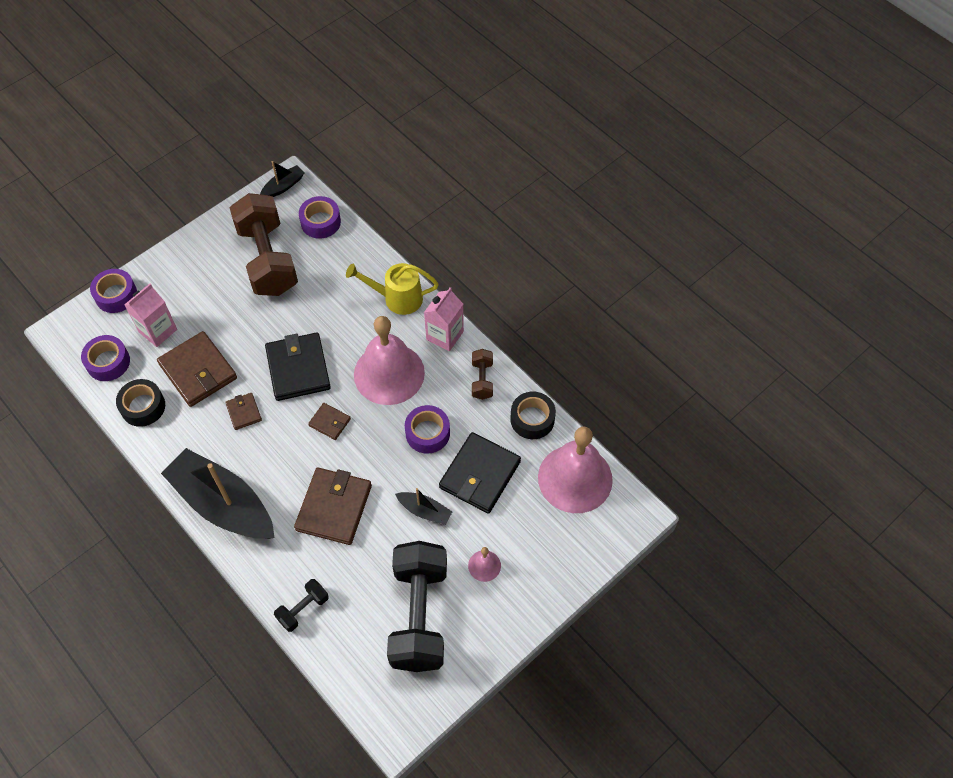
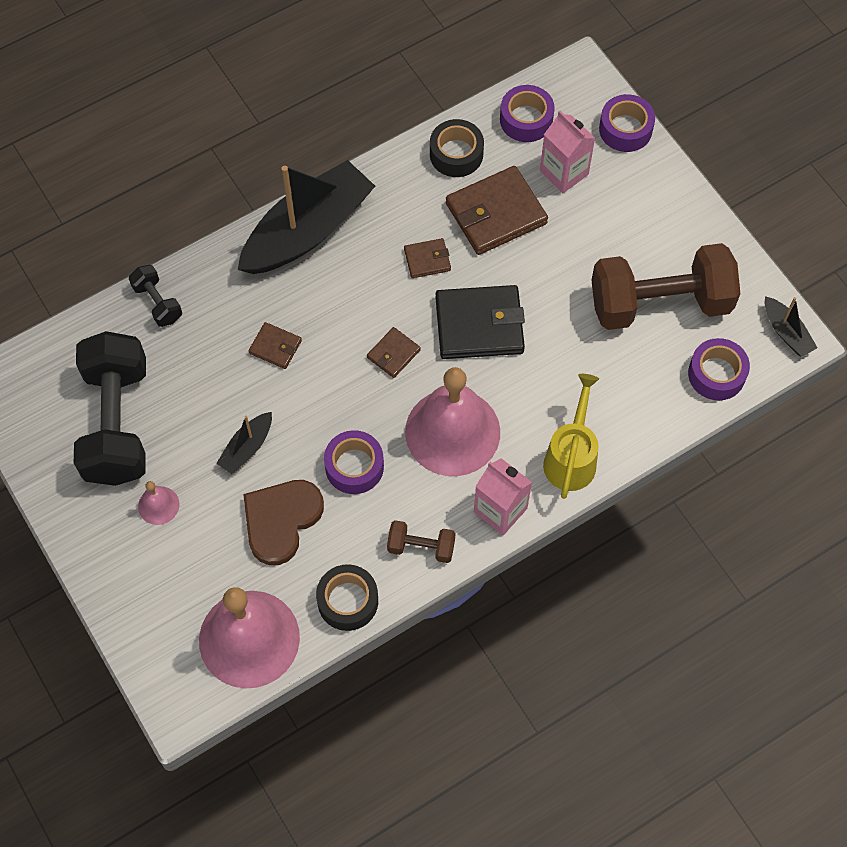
camera: 100 degrees right, 5 degrees up
(334, 507) = (275, 347): brown wallet -> brown wallet, size x0.50
(419, 615) = (117, 423): black dumbbell -> black dumbbell turned 75 degrees clockwise
(480, 475) = (281, 520): black wallet -> brown heart

